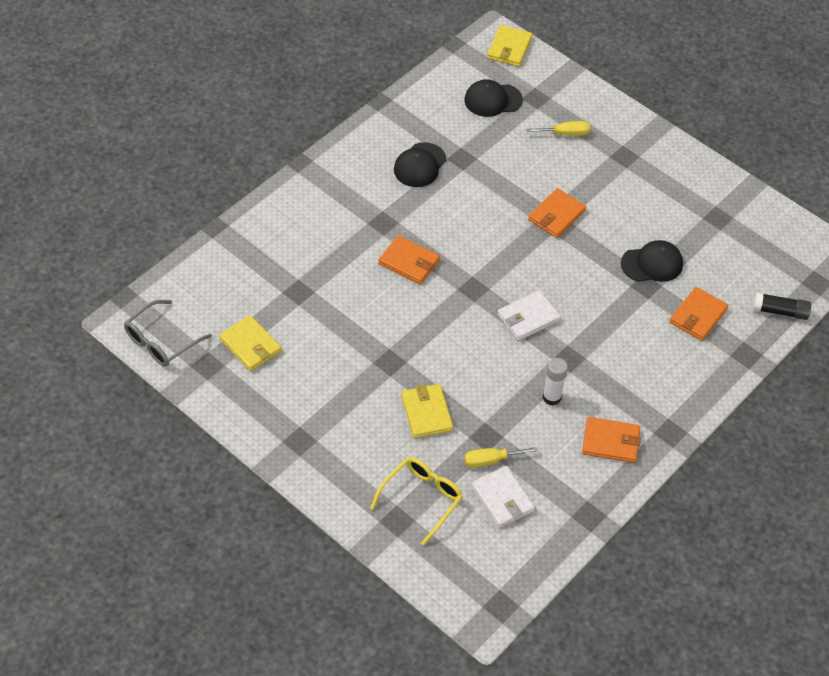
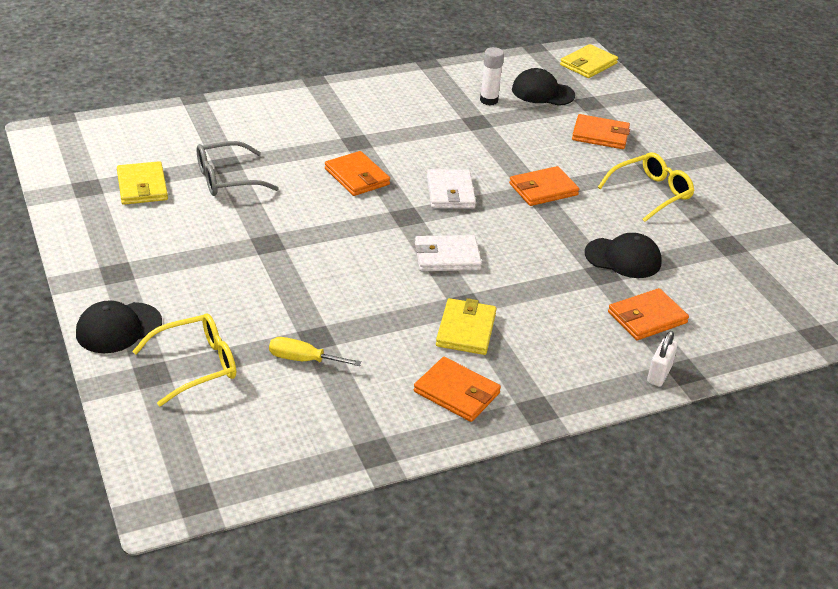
camera: 25 degrees right, 15 degrees down
(161, 341) = (62, 157): grey glasses -> grey glasses (226, 179)
(420, 165) = (429, 114): black cap -> black cap (118, 328)
(426, 413) = (269, 295): yellow wallet -> yellow wallet (466, 329)
(502, 499) = (286, 398): white wallet -> white wallet (450, 192)
(551, 397) = (419, 330): white glue stick -> white glue stick (489, 100)
(565, 133) = (600, 135): yellow screwdriver -> orange wallet
(636, 185) = (651, 193): none -> yellow glasses
(731, 365) = (659, 374): none -> white padlock
(780, 311) = (753, 346): black glue stick -> none

